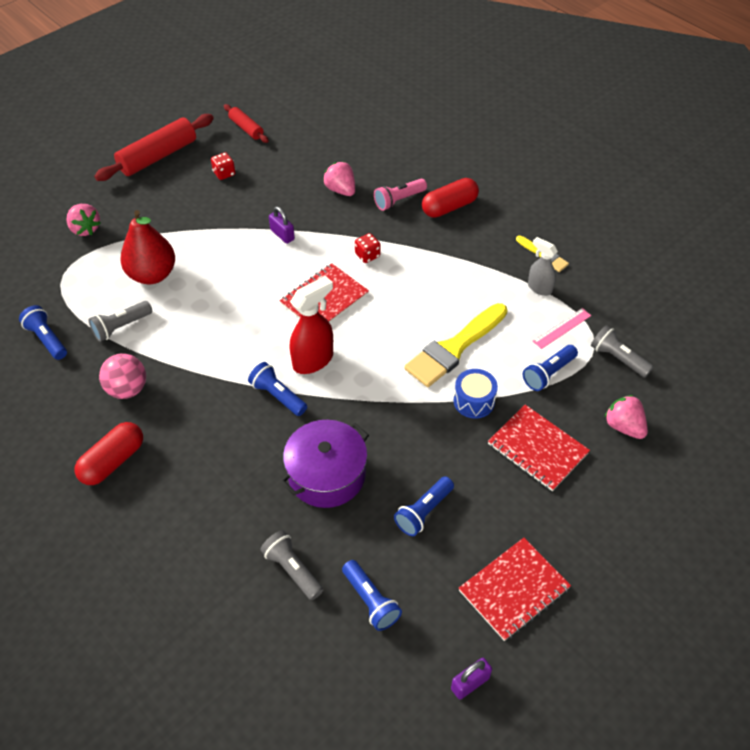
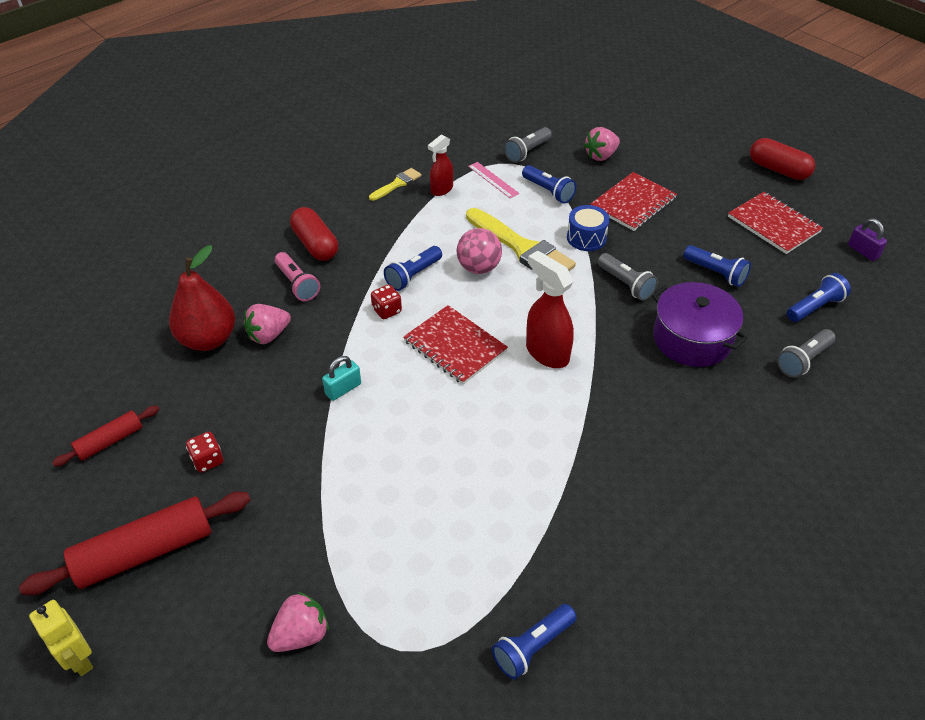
camera: 90 degrees left, 5 degrees down
(93, 143) = (79, 659): none -> yellow robot
(113, 461) = (718, 530): red capsule -> red capsule (778, 170)
(121, 327) = (505, 552): grey flashlight -> grey flashlight (626, 284)
(127, 389) = (609, 529): pink ball -> pink ball (479, 268)
(152, 275) = (407, 527): red pear -> red pear (208, 339)
(158, 156) = (145, 552): red rolling pin -> red rolling pin turned 75 degrees counterclockwise
(278, 396) = (599, 381): blue flashlight -> blue flashlight (413, 275)
(282, 234) = (343, 389): purple padlock -> turquoise padlock
(539, 288) = (441, 189): grey spray bottle -> red spray bottle

